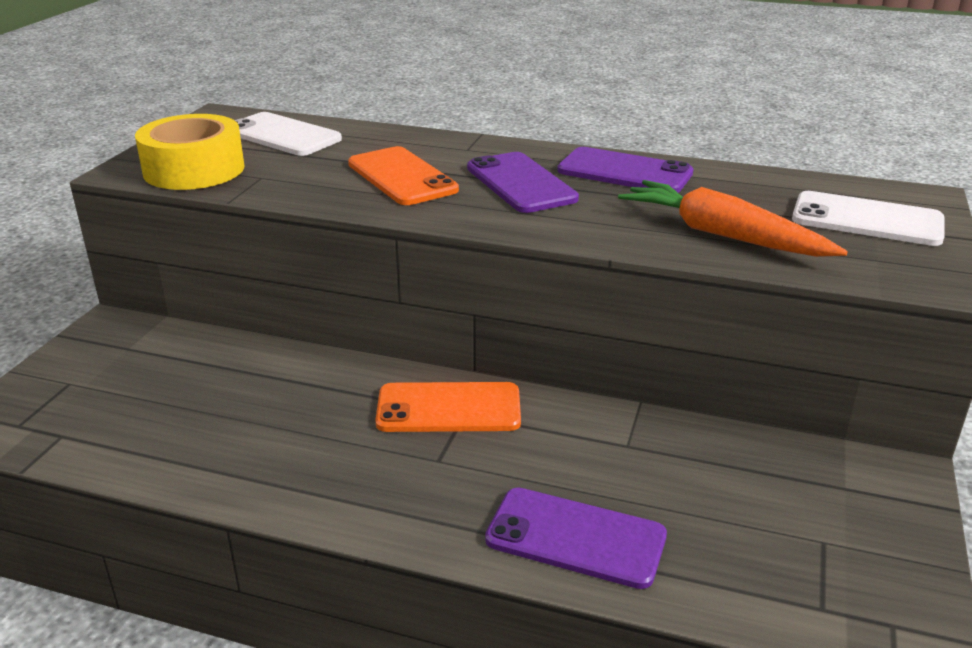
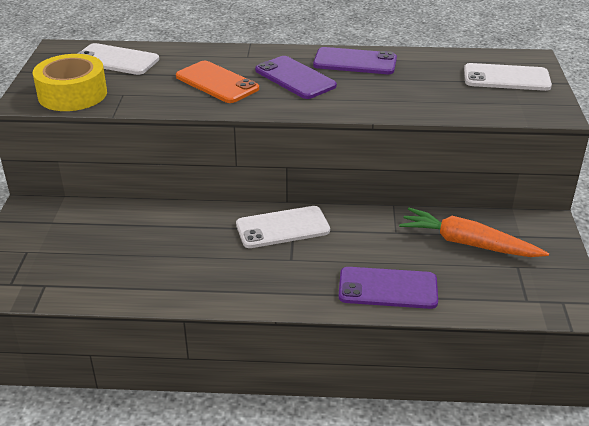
camera: 15 degrees left, 5 degrees up
(449, 408) = (282, 227): orange phone -> white phone
(722, 235) = (430, 99): orange carrot -> orange carrot (468, 243)

